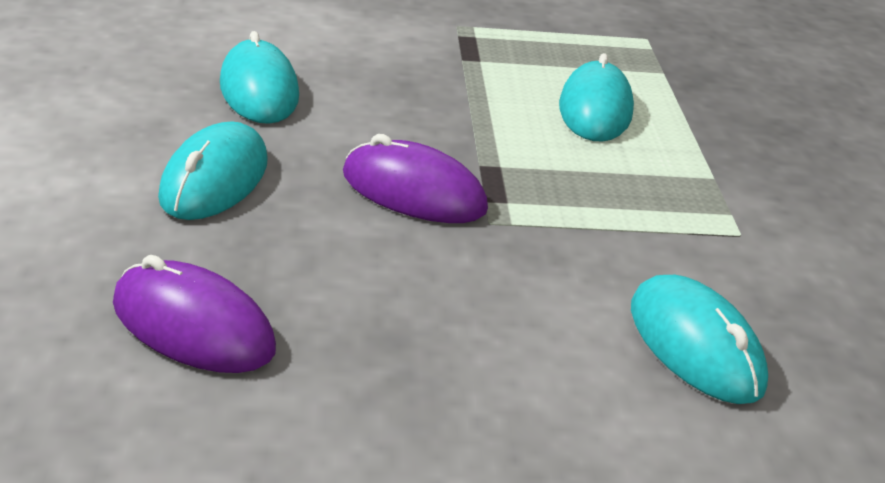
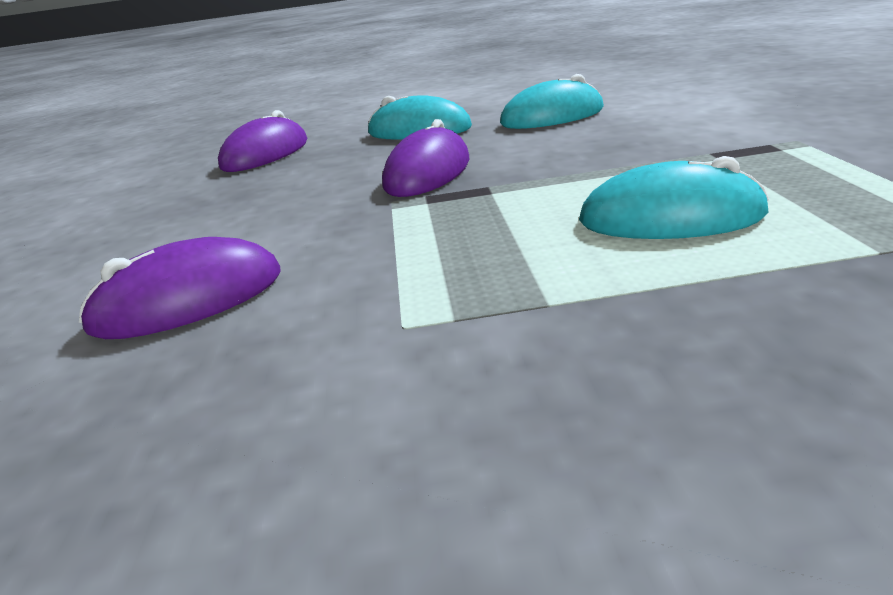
camera: 95 degrees right, 5 degrees down
(695, 346) = (189, 300): turquoise mouse -> purple mouse

